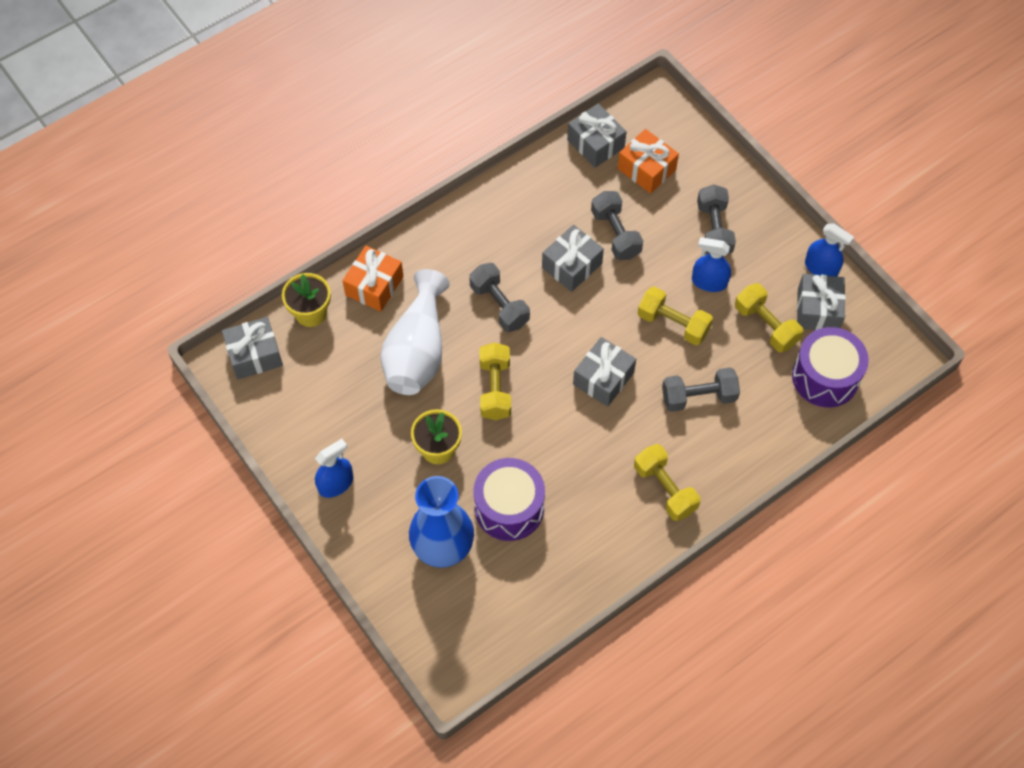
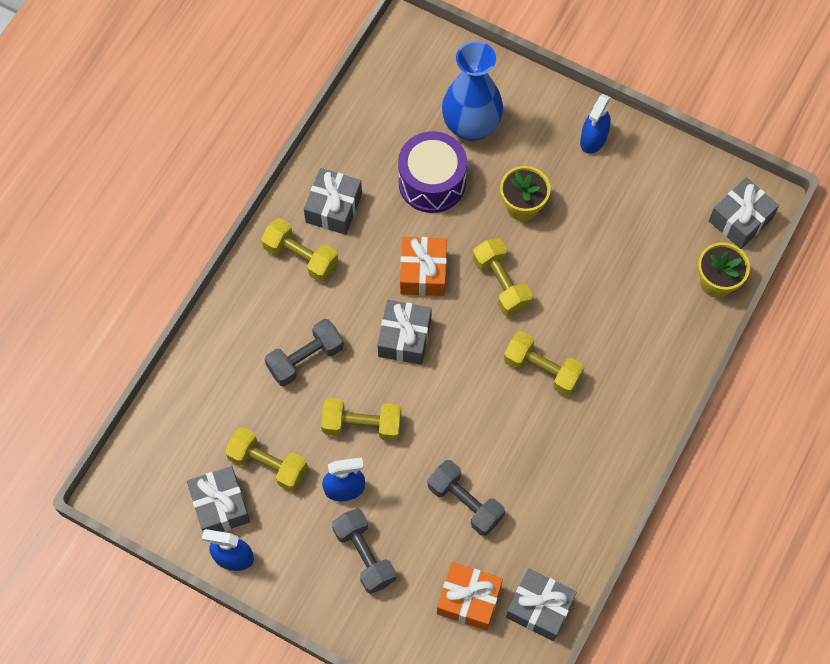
camera: 155 degrees right, 5 degrees up
(374, 286) = (674, 336): orange gift -> orange gift (423, 272)
(417, 351) = (594, 289): white vase -> none
(499, 305) = (542, 369): grey dumbbell -> yellow dumbbell
(572, 266) = (492, 445): grey gift -> grey gift (333, 208)
(825, 377) = (189, 433): purple drum -> none

